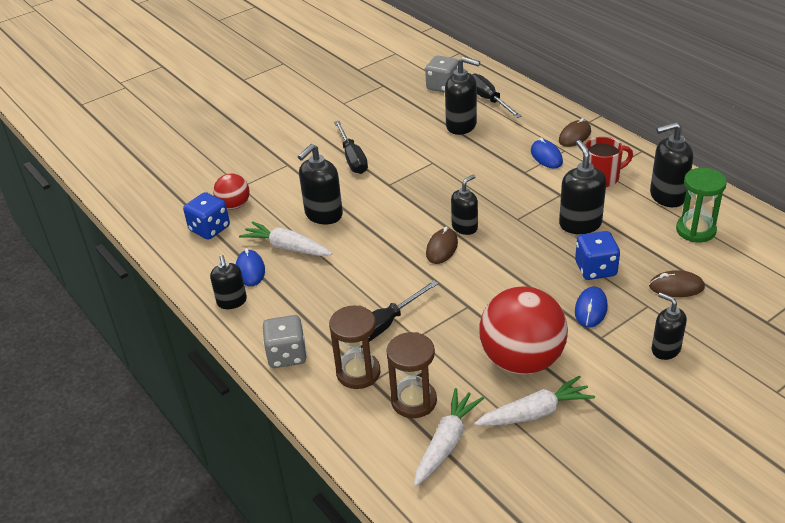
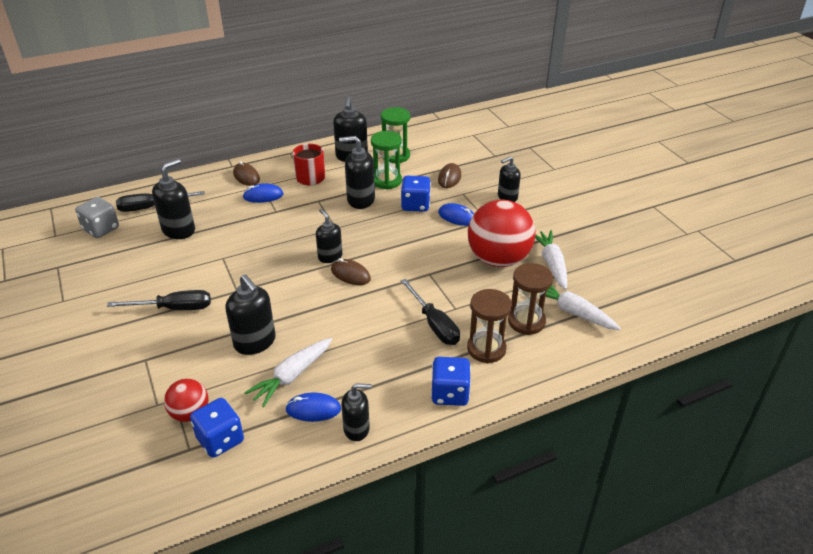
camera: 80 degrees left, 0 degrees up
(287, 355) = (450, 393): grey dice -> blue dice
(632, 235) = (387, 181): none -> green hourglass

